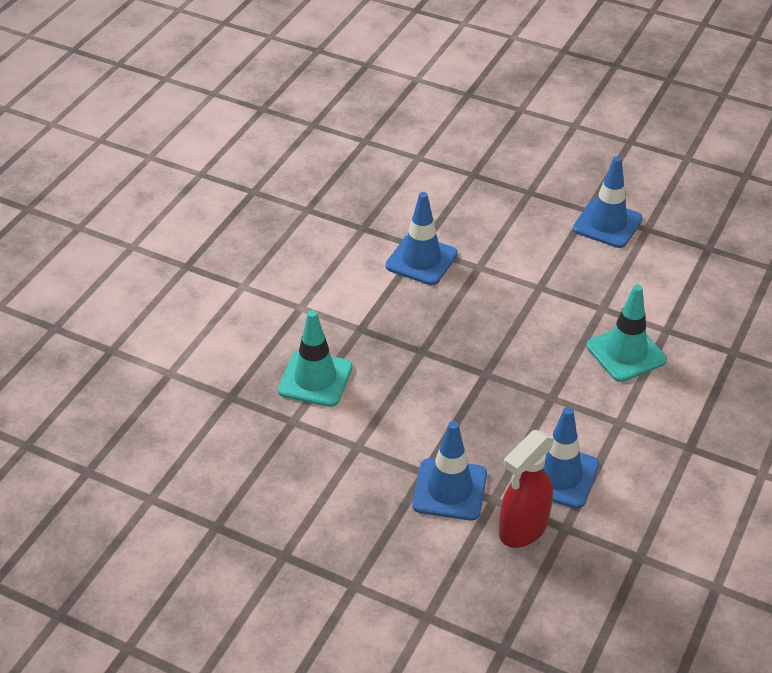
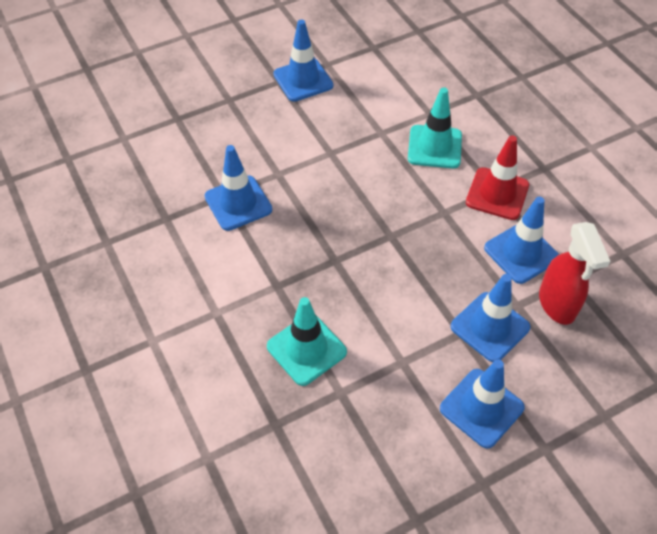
camera: 55 degrees left, 10 degrees up
(358, 521) = (481, 408): none -> blue traffic cone
(615, 426) = (497, 194): none -> red traffic cone

